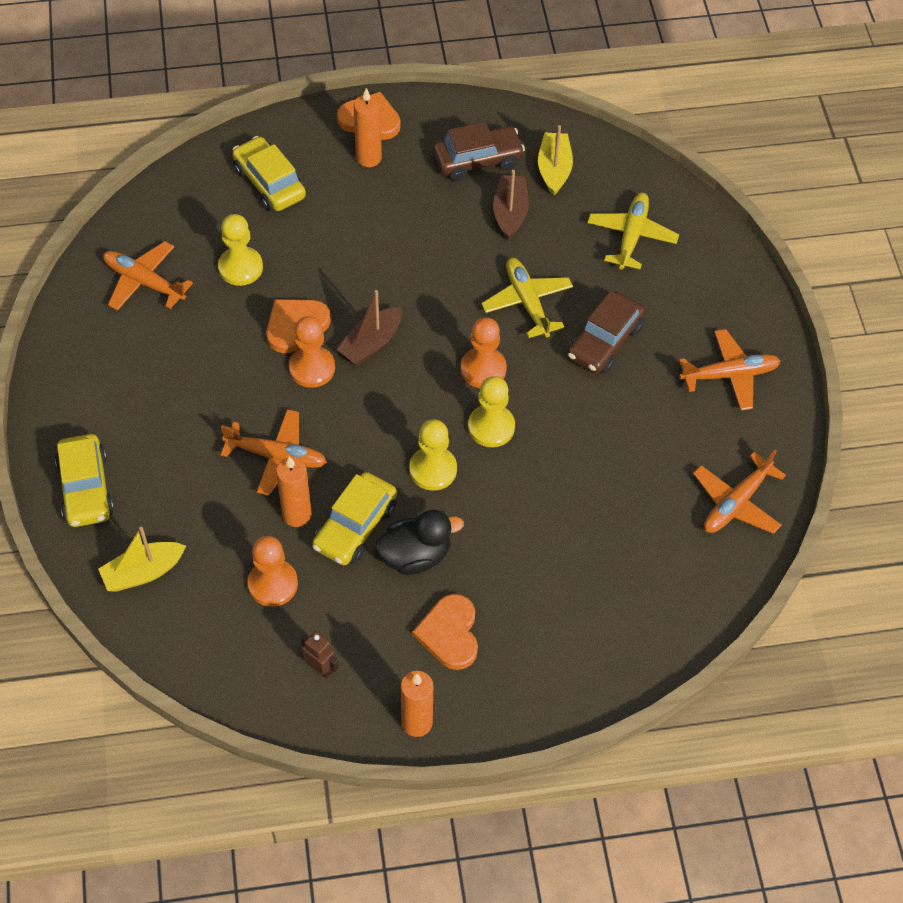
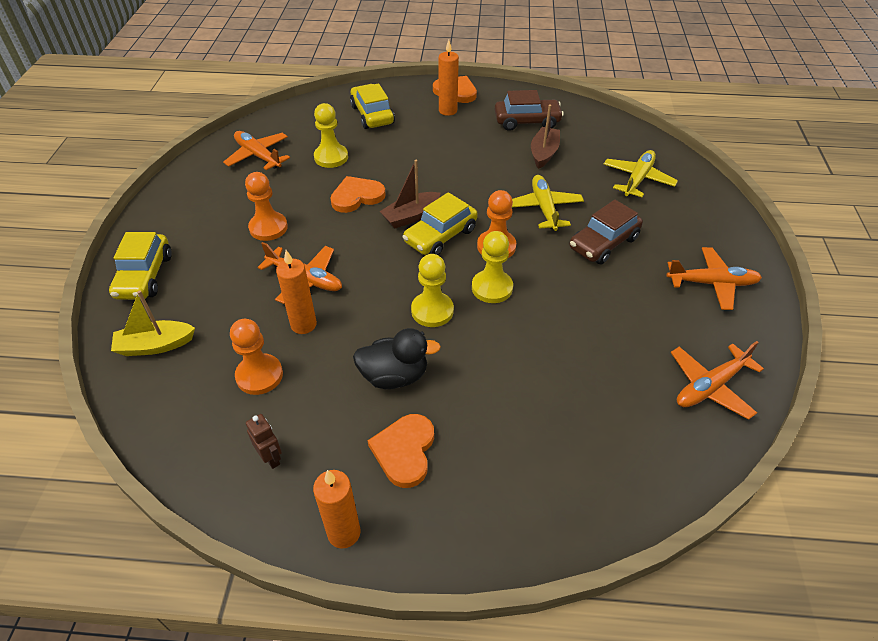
camera: 15 degrees right, 10 degrees down
(312, 368) = (358, 225): orange pawn -> orange pawn (268, 228)
(355, 526) = (349, 342): yellow car -> yellow car (440, 236)
(554, 169) = (583, 133): yellow boat -> none

